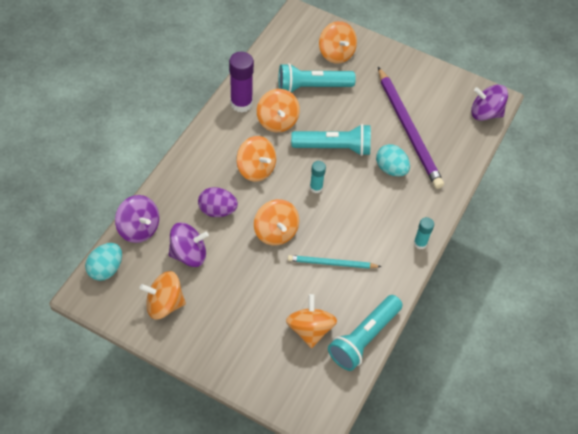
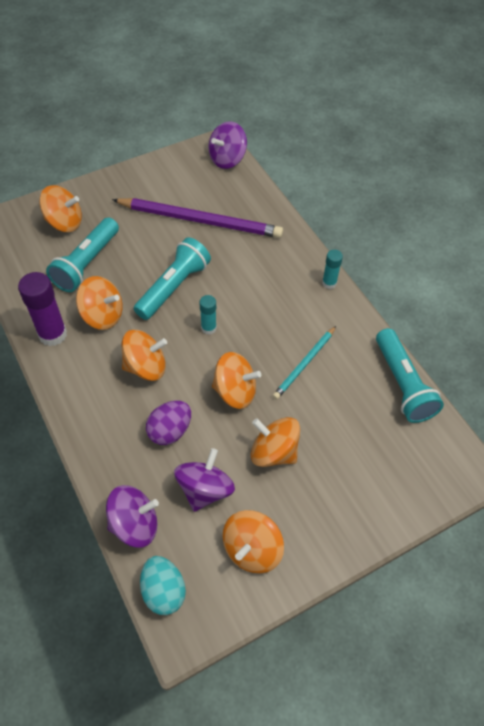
camera: 55 degrees left, 0 degrees up
(310, 329) = (366, 424): orange spinning top -> orange spinning top (274, 452)
(391, 169) = (233, 258): turquoise egg -> none

